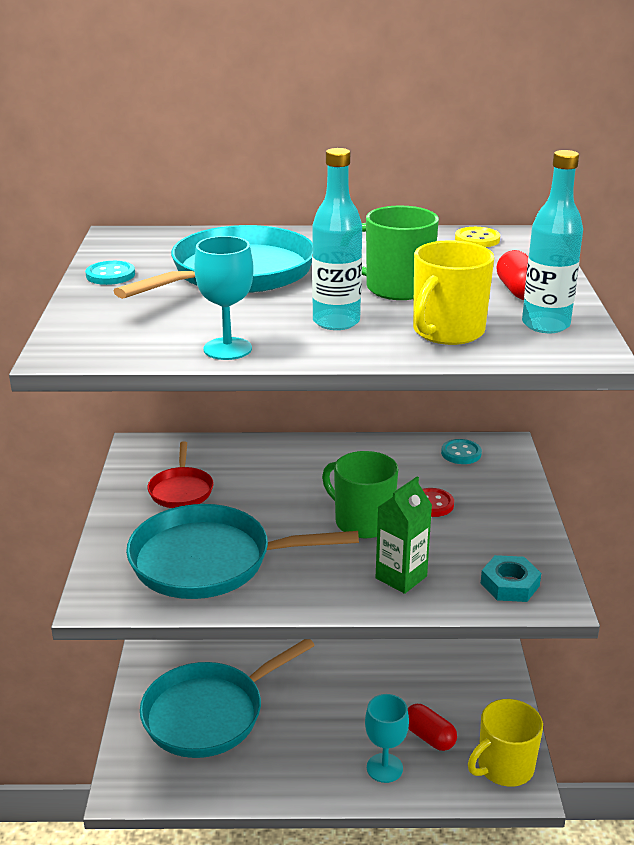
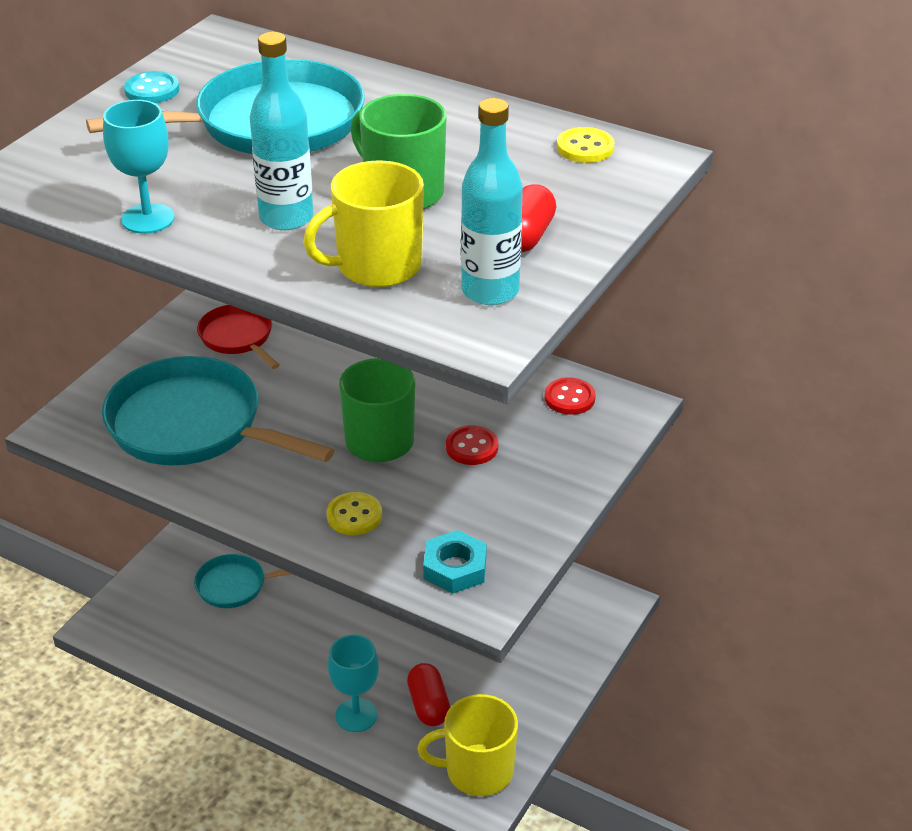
camera: 30 degrees right, 10 degrees up
(181, 490) = (238, 338): red pan -> red pan turned 120 degrees clockwise
(209, 713) = (235, 585): turquoise pan -> turquoise pan, size x0.52
(401, 577) = (354, 515): green carton -> yellow button
(461, 453) = (569, 398): turquoise button -> red button

